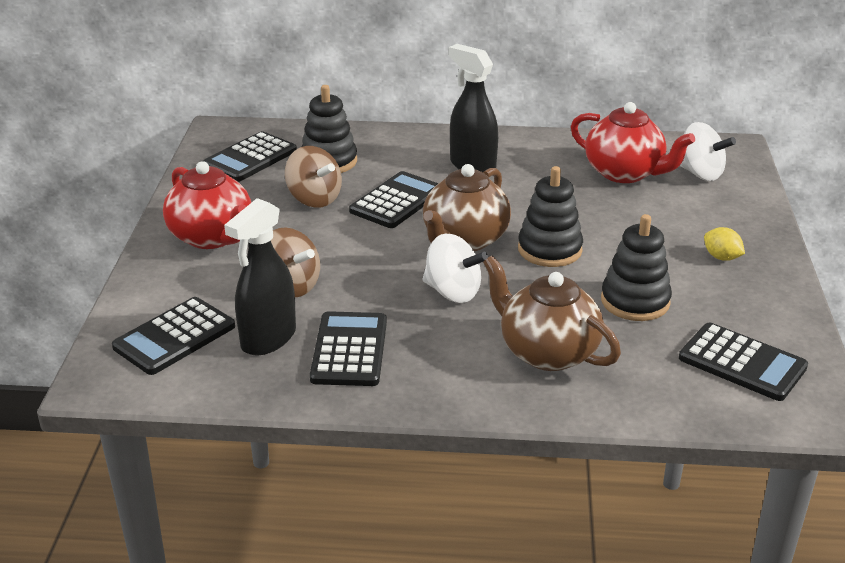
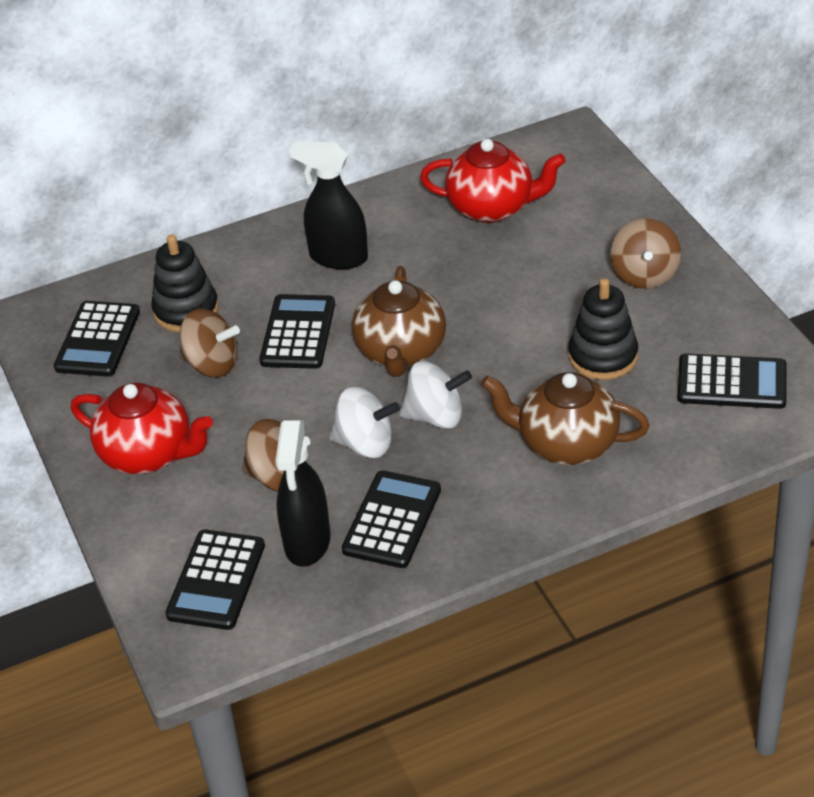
camera: 25 degrees left, 10 degrees up
(349, 350) = (392, 520): black calculator -> black calculator turned 45 degrees clockwise
(549, 250) = (488, 330): black stacking toy -> none
(699, 173) = (562, 180): white spinning top -> white spinning top (365, 444)
(721, 257) = (644, 275): yellow lemon -> brown spinning top

